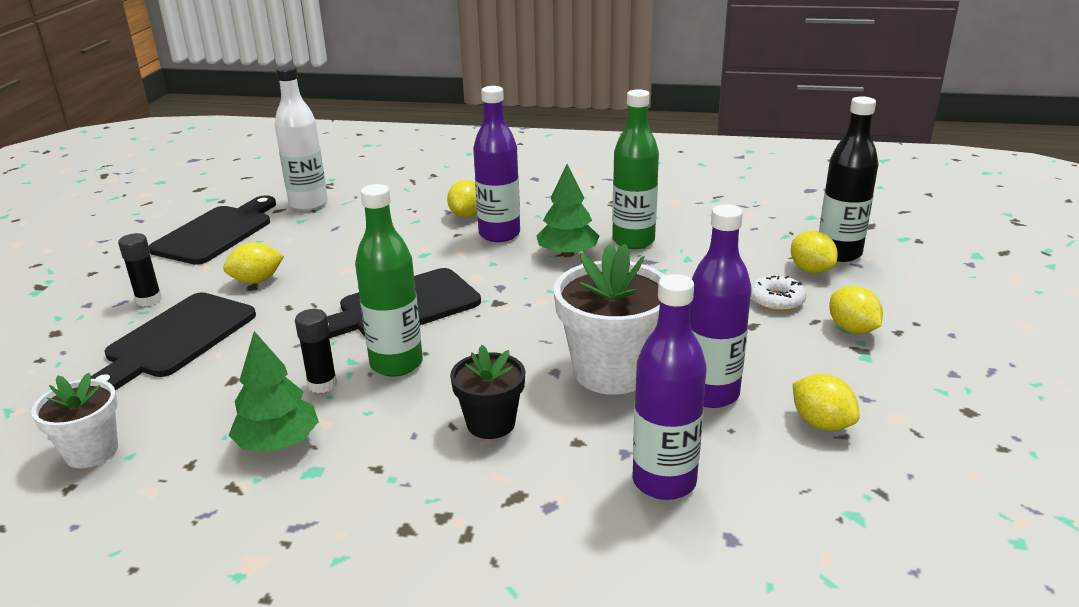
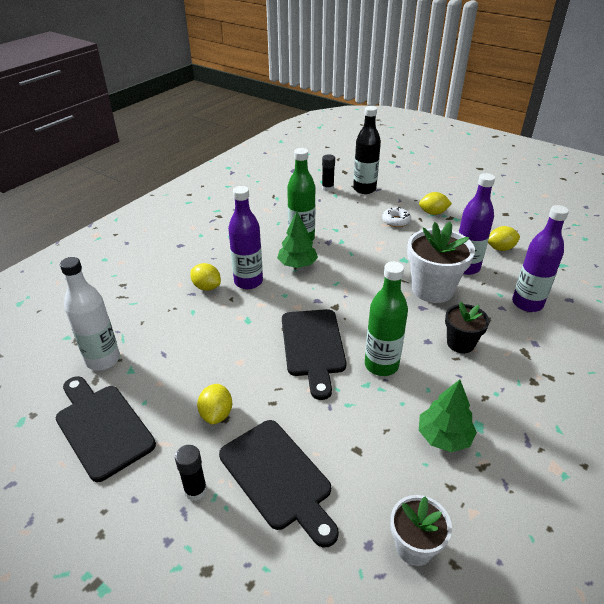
camera: 65 degrees left, 10 degrees up
(322, 384) = (387, 404): black glue stick -> black glue stick (327, 188)
(811, 270) = (374, 202): yellow lemon -> none

